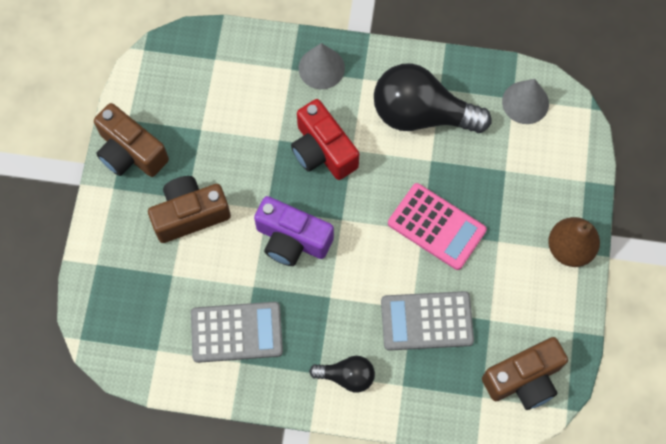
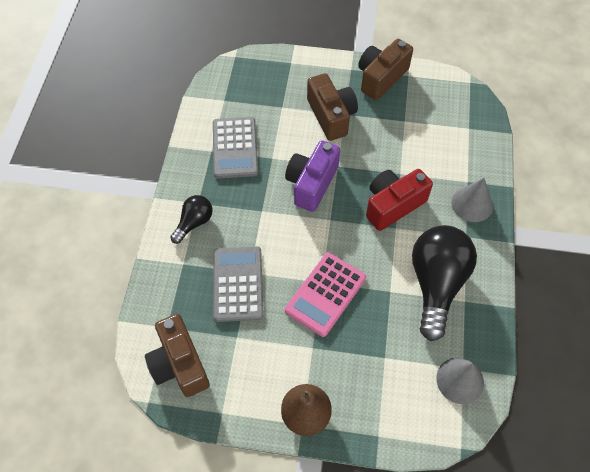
camera: 90 degrees right, 10 degrees down
(347, 376) = (194, 223): black light bulb -> black light bulb turned 150 degrees counterclockwise

